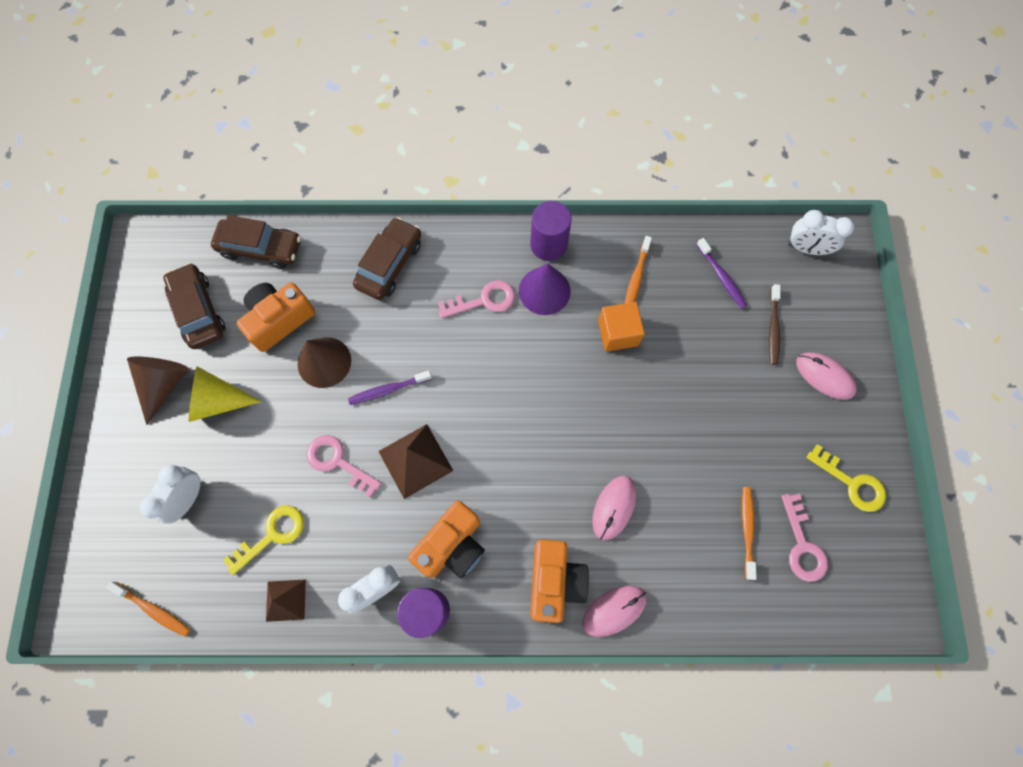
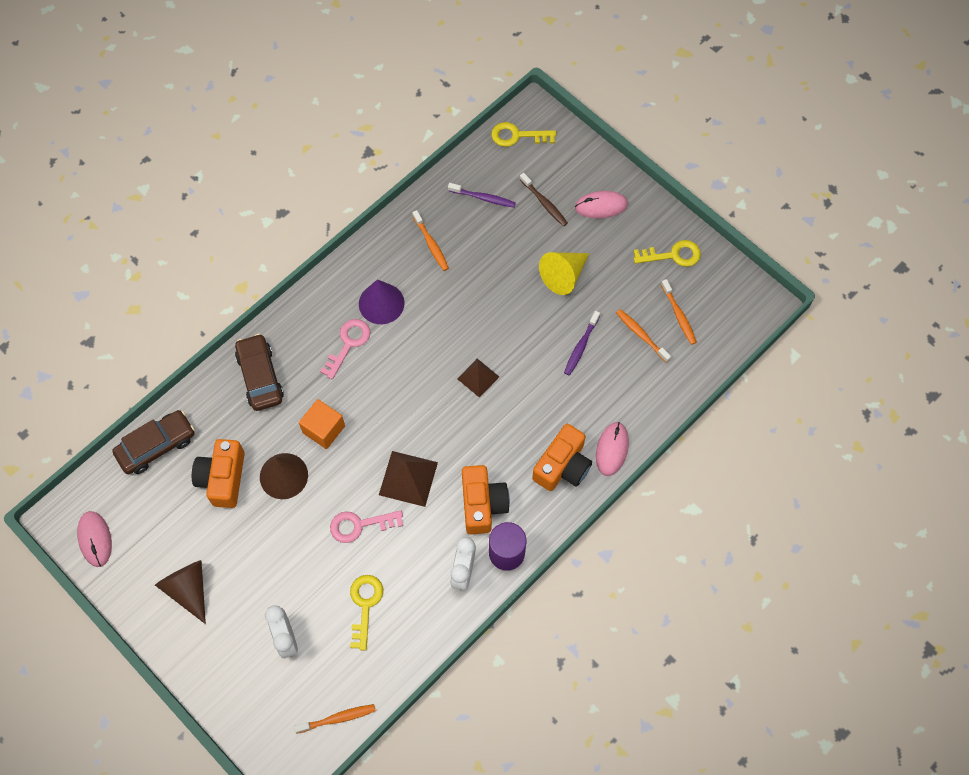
camera: 45 degrees left, 5 degrees down
(199, 311) = (158, 524): brown car -> none
(218, 401) = (238, 564): yellow cone -> yellow cone (563, 276)
(286, 600) = (415, 631): brown pyramid -> brown pyramid (478, 377)
(388, 390) = (345, 453): purple toothbrush -> purple toothbrush (581, 346)
(548, 244) = (353, 272): purple cylinder -> none
(554, 581) = (562, 466): orange camera -> orange camera turned 75 degrees clockwise
(614, 507) = (555, 393): pink mouse -> pink mouse (95, 539)
(618, 333) = (454, 289): orange cube -> orange cube (324, 429)
(802, 545) = (678, 315): pink key -> orange toothbrush
(806, 249) = (517, 136): white clock -> yellow key

